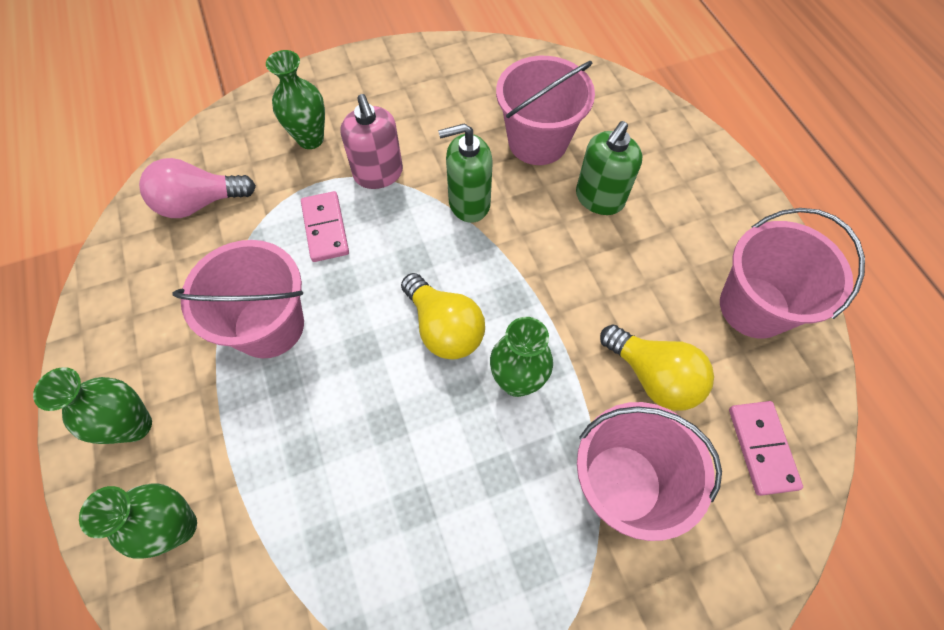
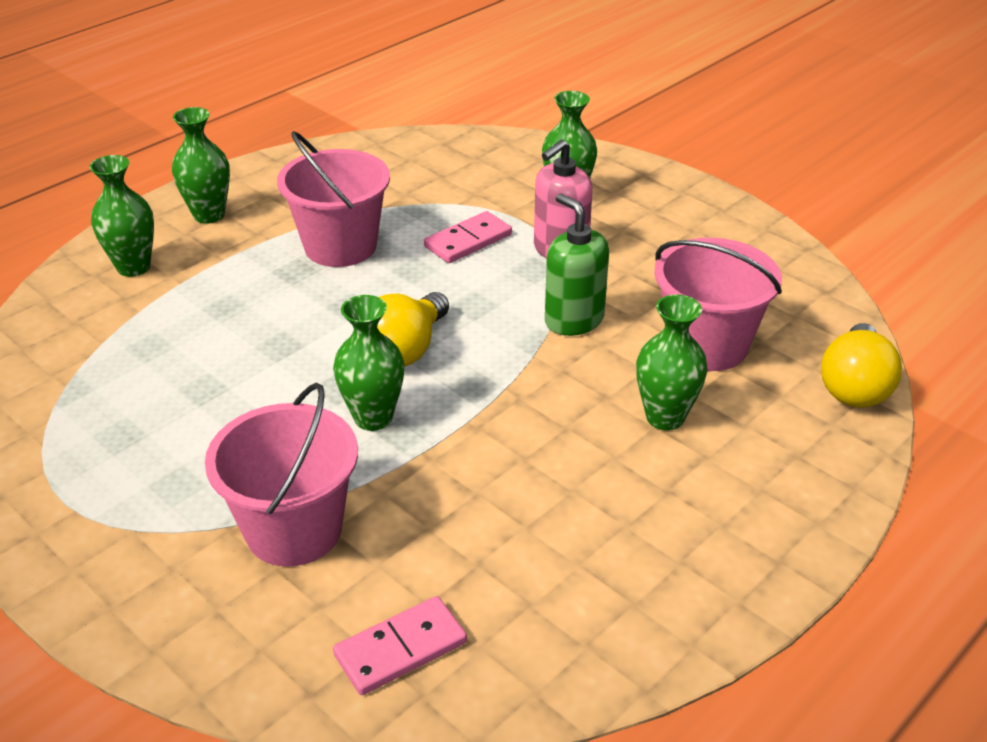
camera: 65 degrees right, 25 degrees down
(200, 203) = (442, 166): pink light bulb -> none
(599, 198) = (665, 417): green soap dispenser -> green vase
(653, 376) = (442, 525): yellow light bulb -> yellow light bulb (854, 386)
(754, 307) = (607, 601): pink bucket -> none

